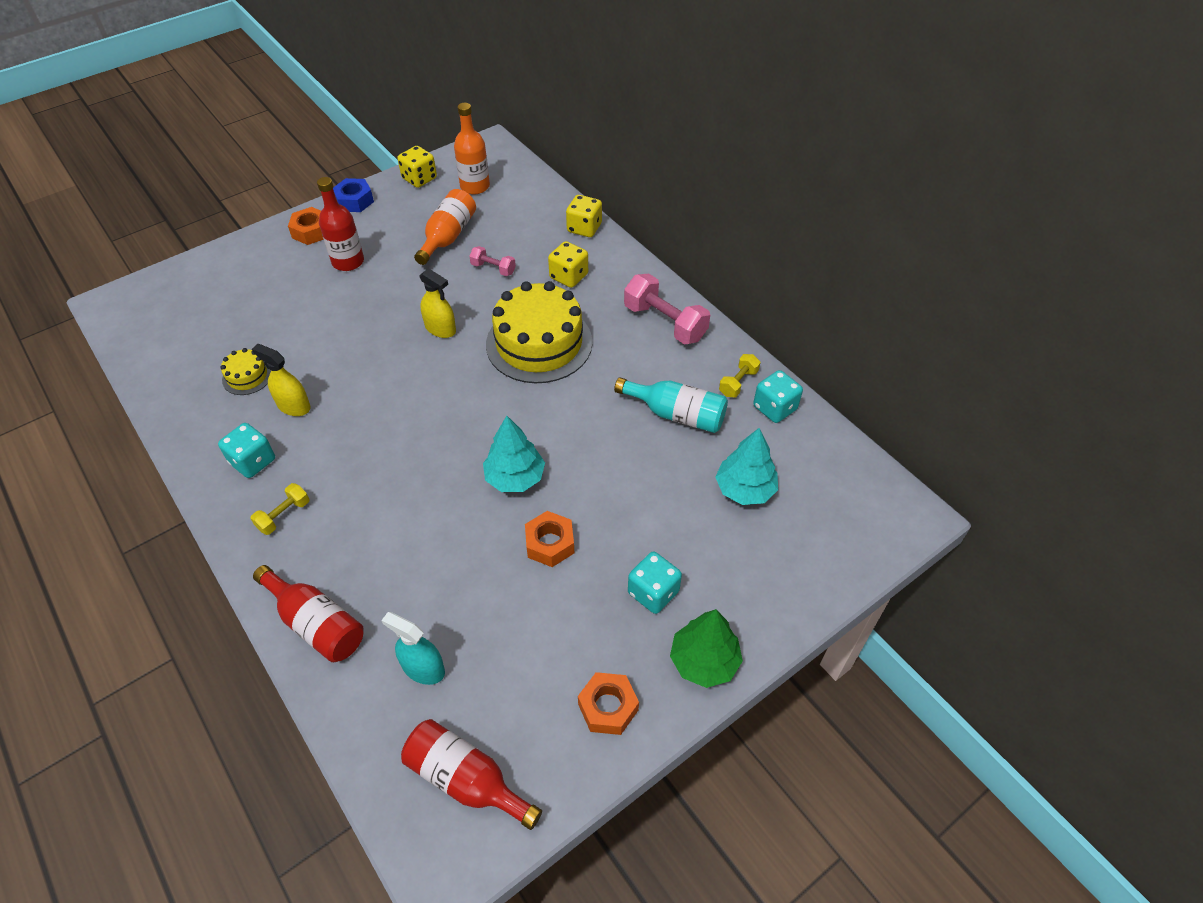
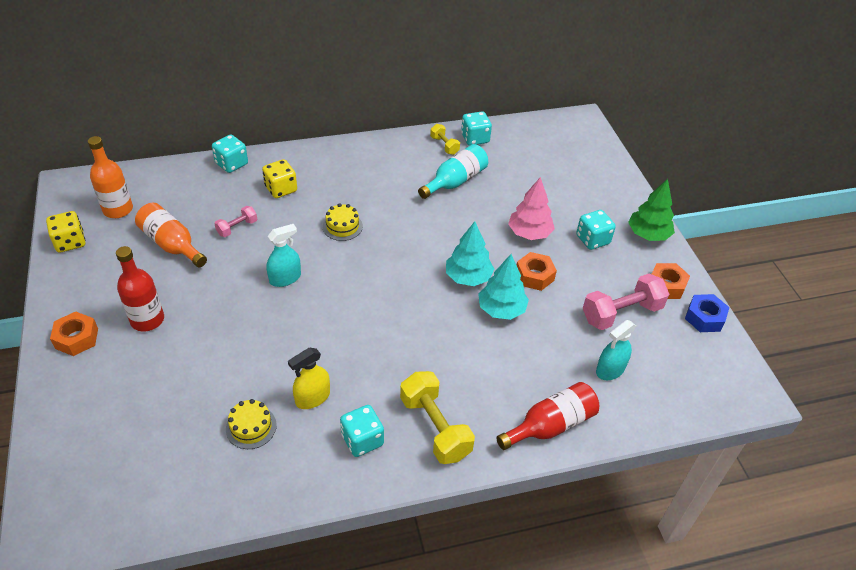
camera: 70 degrees left, 5 degrees down
(284, 515) = (435, 427): yellow dumbbell -> yellow dumbbell, size x1.86
(354, 201) = (59, 295): blue nut -> blue nut (704, 318)
(440, 328) = (285, 278): yellow spray bottle -> turquoise spray bottle
(466, 779) = (697, 367): red bottle -> none
(539, 343) = (342, 226): yellow cake -> yellow cake, size x0.45
(584, 228) = (231, 164): yellow dice -> turquoise dice
(625, 517) = (529, 233): none -> pink tree
(665, 323) = (367, 158): pink dumbbell -> pink dumbbell (621, 313)
(745, 489) = (532, 174): turquoise tree -> turquoise tree (501, 309)

